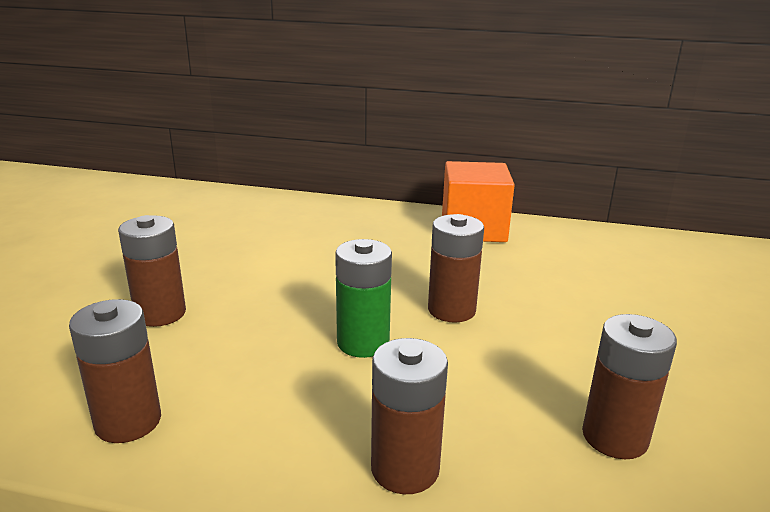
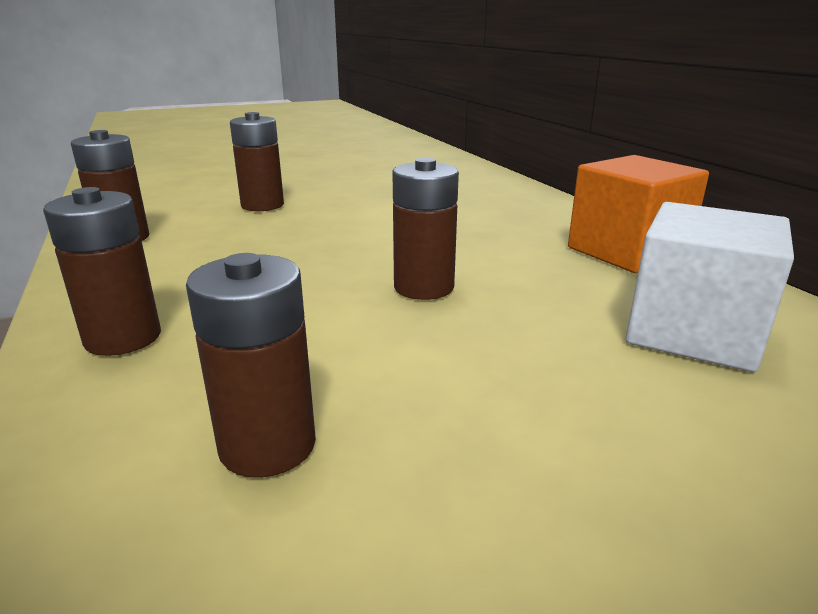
camera: 55 degrees right, 0 degrees up
(363, 343) = (306, 270): green battery -> none
(587, 264) = (693, 332): none -> white cube

